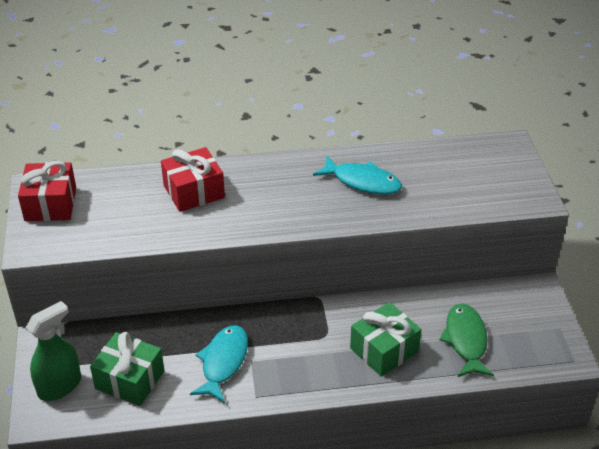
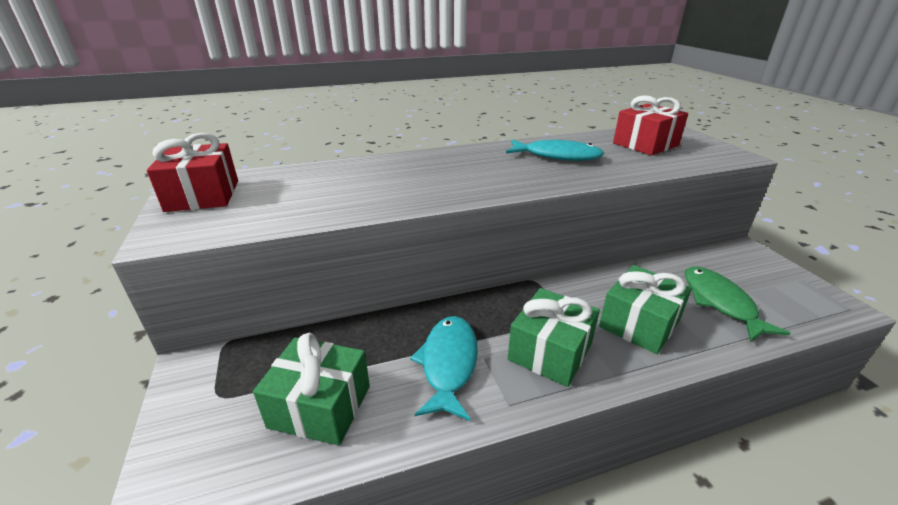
camera: 10 degrees left, 10 degrees down
(60, 386) = (209, 432): green spray bottle -> none
(194, 191) = (380, 174): red gift -> red gift (645, 144)
(301, 363) = (550, 351): none -> green gift

